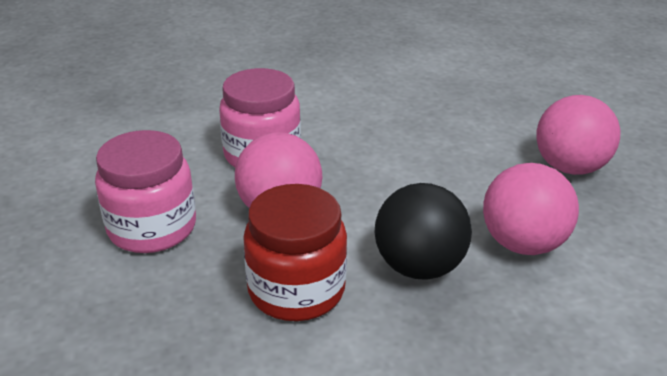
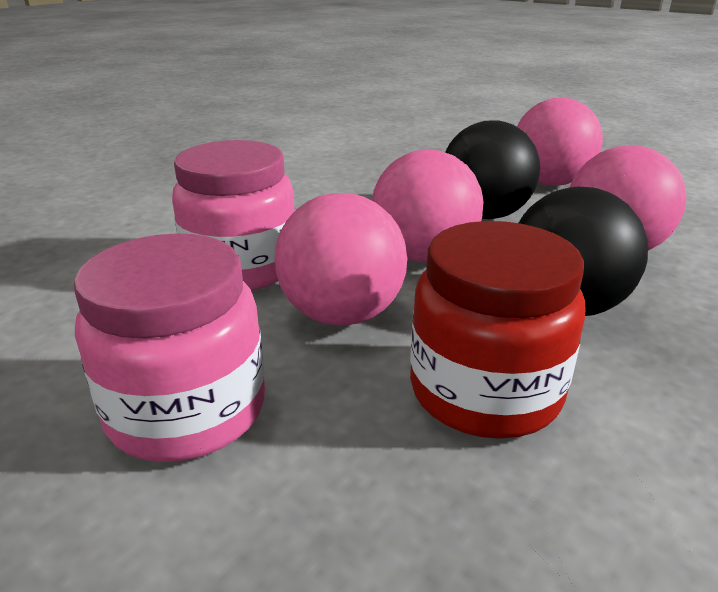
camera: 35 degrees left, 5 degrees down
(379, 191) = (423, 256): none -> pink ball
(468, 176) = (484, 215): none -> black ball

